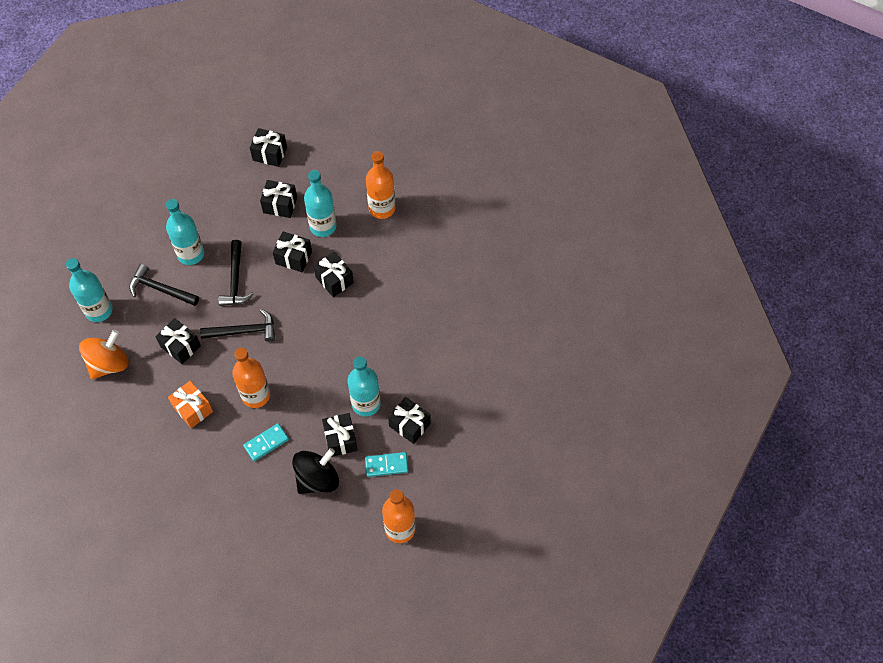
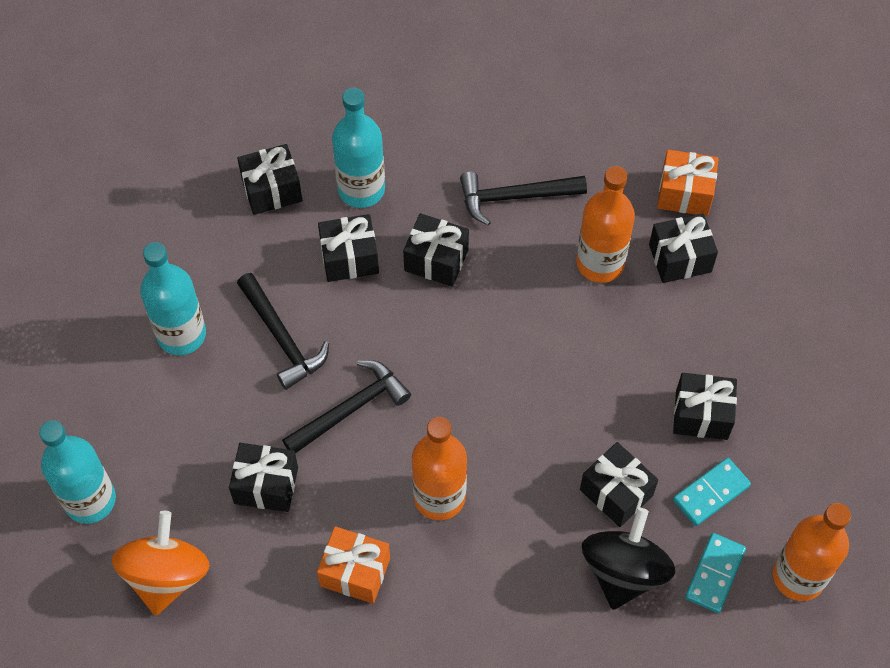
camera: 30 degrees left, 0 degrees up
(160, 289) = (170, 413): black hammer -> black hammer (514, 197)
(266, 443) = (508, 561): turquoise domino -> turquoise domino (715, 574)
(270, 154) = (201, 121): black gift -> black gift (680, 258)
(366, 403) = (615, 418): turquoise bottle -> none
(382, 208) = (432, 119): orange bottle -> orange bottle (600, 263)
(482, 310) = (684, 193): none -> orange gift

